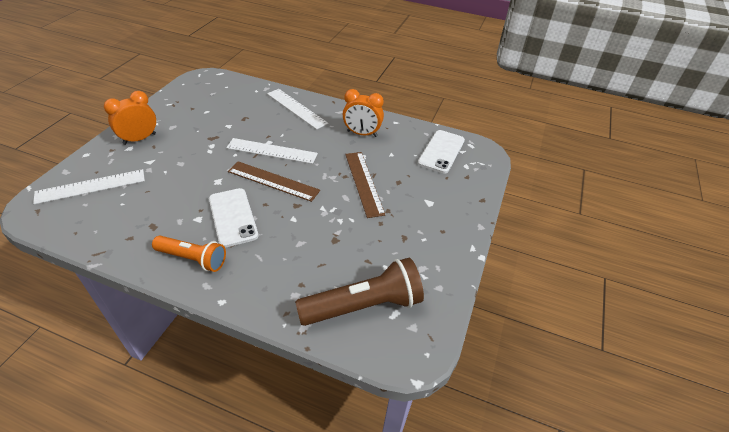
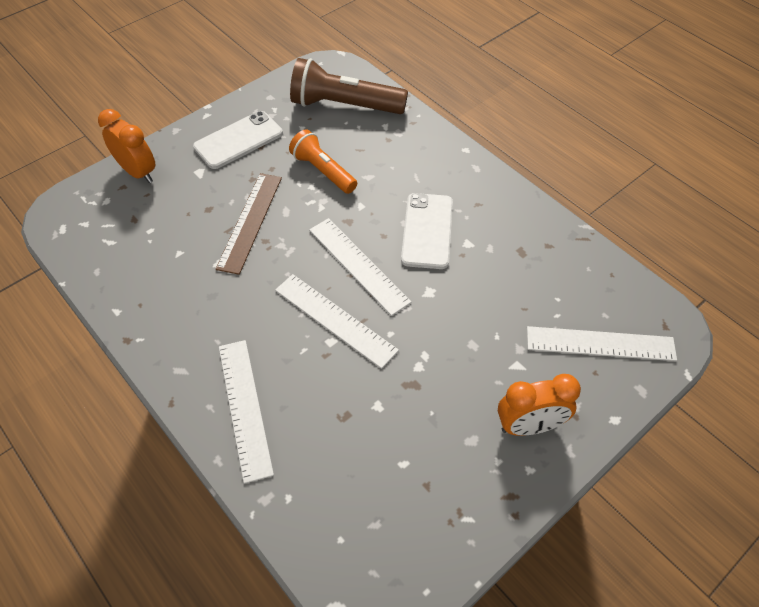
camera: 150 degrees left, 10 degrees up
(193, 259) = (483, 197): orange flashlight -> orange flashlight (323, 171)
(273, 181) = (358, 265): brown ruler -> white ruler
(362, 134) = (186, 305): orange clock -> orange clock (138, 172)
(441, 151) = (111, 232): white phone -> white phone (238, 140)

